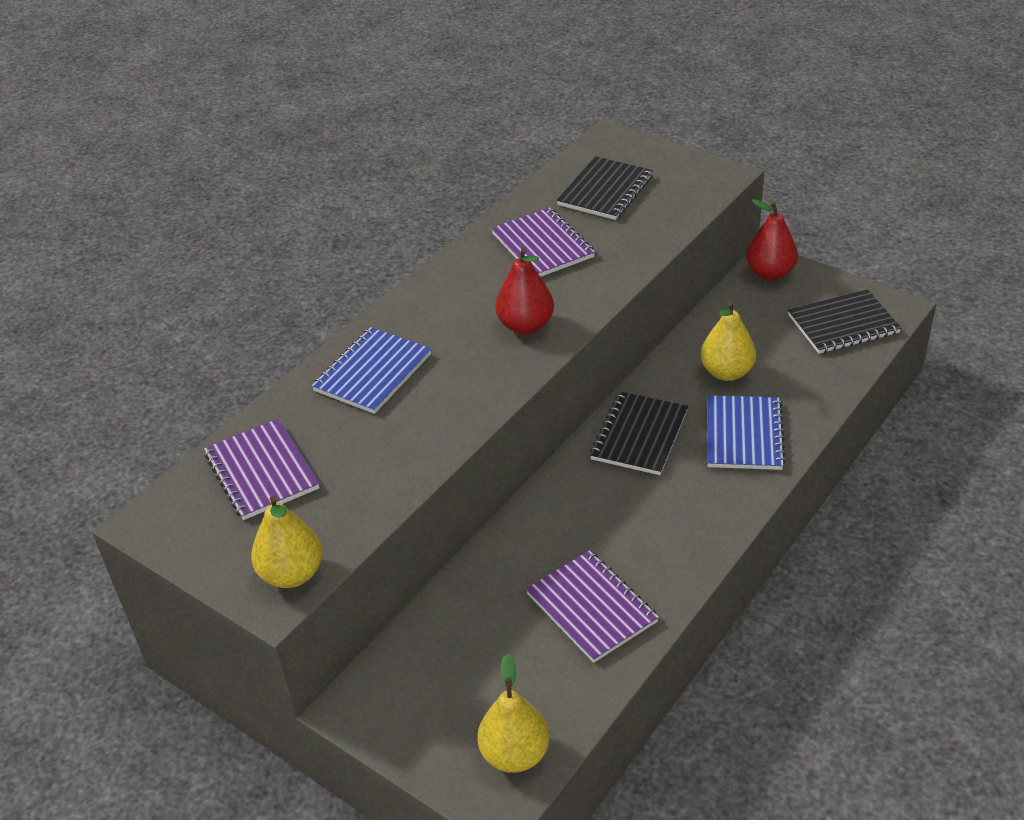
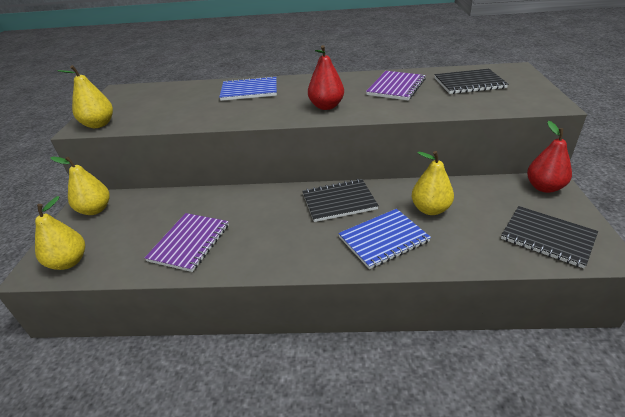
camera: 55 degrees right, 5 degrees down
(261, 471) = (163, 96): purple notebook -> none
(394, 699) = (95, 210): none -> yellow pear

